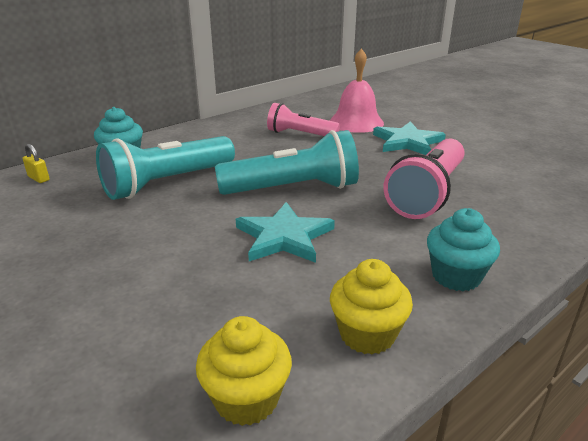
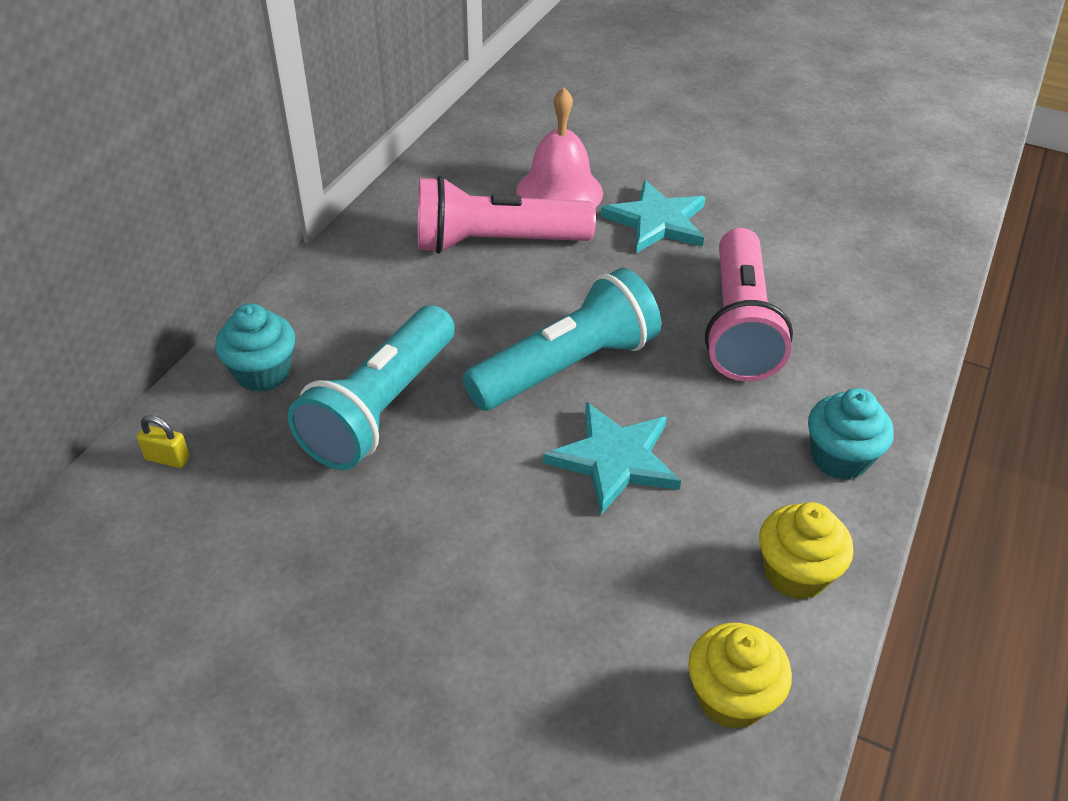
camera: 25 degrees left, 15 degrees up
(300, 134) = (496, 243): pink flashlight -> pink flashlight, size x1.56

